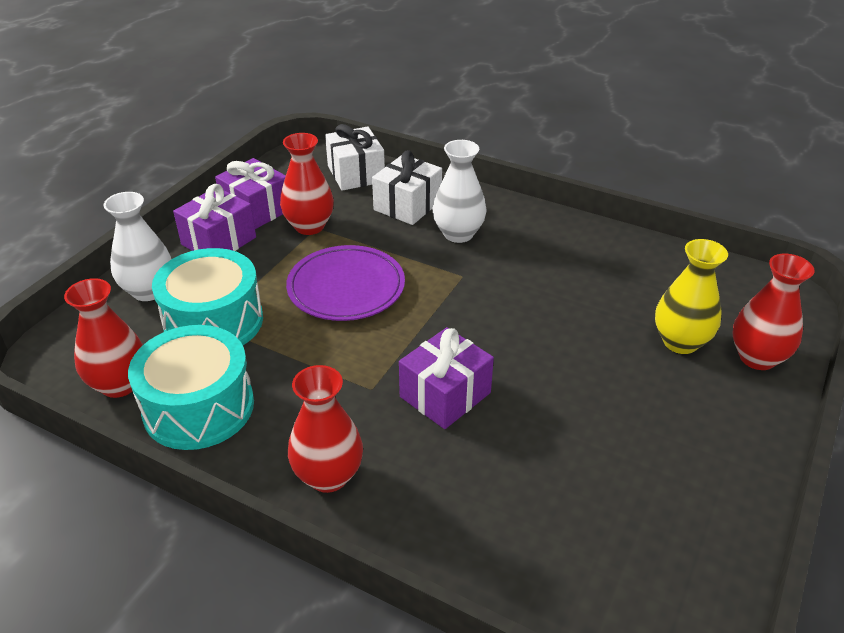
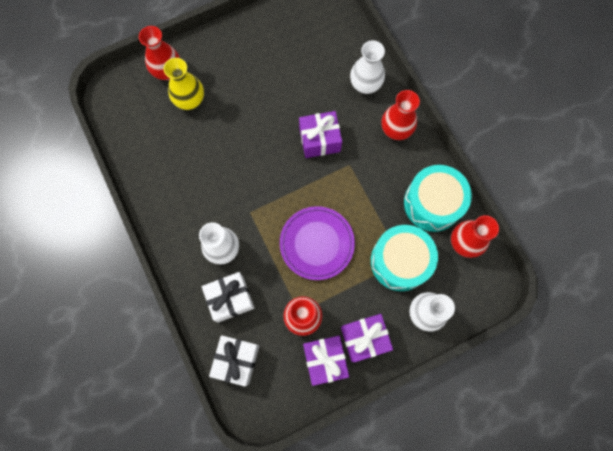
camera: 145 degrees left, 35 degrees up
(440, 518) = (365, 85): none -> white vase

